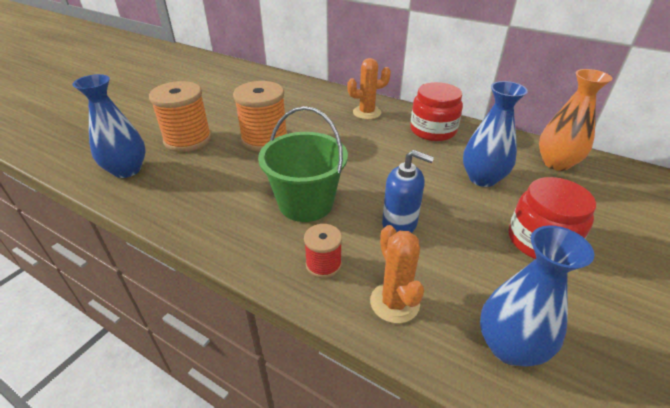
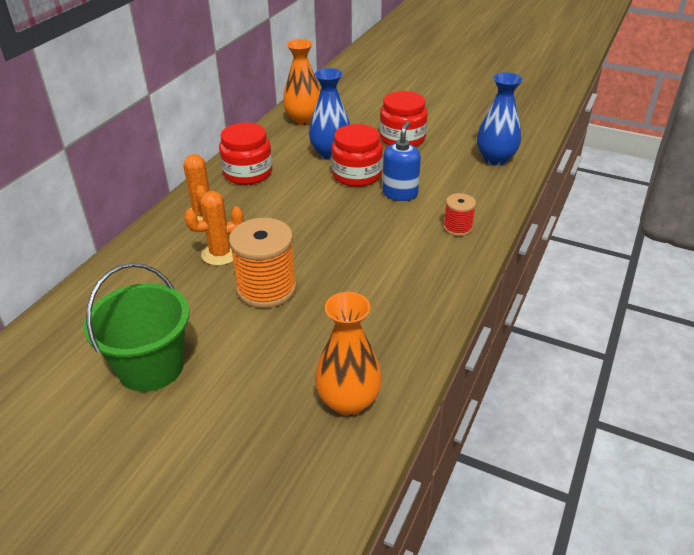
camera: 95 degrees left, 0 degrees up
(127, 170) = (348, 401): blue vase -> orange vase
(188, 140) = (268, 361): orange spool -> none
(306, 203) = (384, 244): green bucket -> green bucket (151, 367)
(394, 302) = (481, 196): orange cactus -> orange cactus (220, 254)
(438, 194) = (357, 175): none -> red jar

